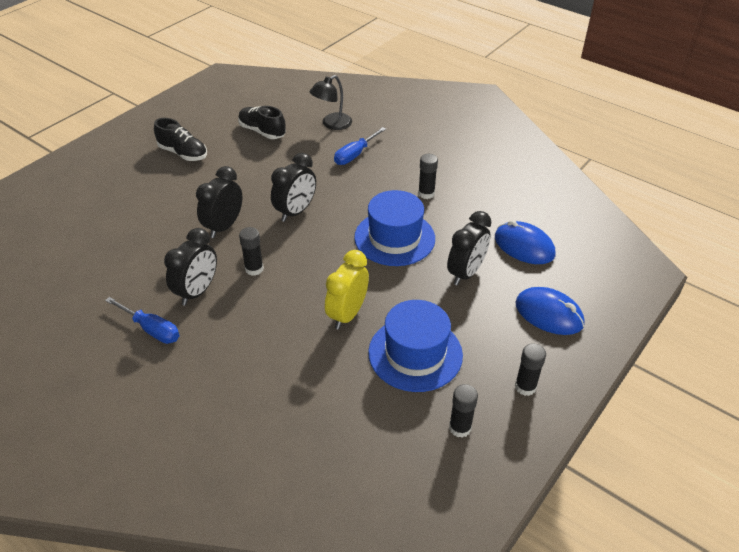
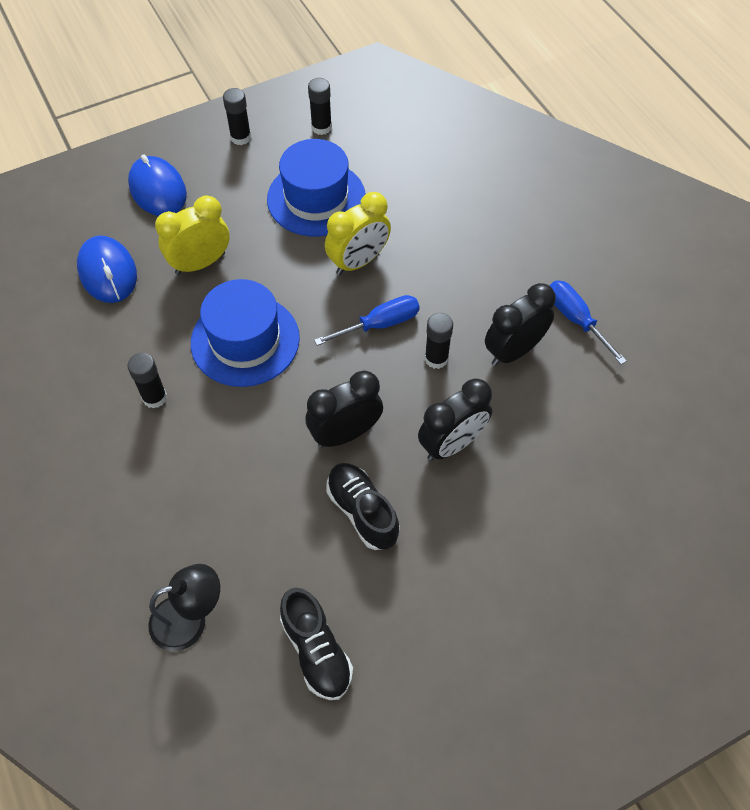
camera: 155 degrees left, 15 degrees up
(183, 153) = (470, 644): black shoe -> black shoe (362, 511)
(355, 154) = (199, 521): blue screwdriver -> blue screwdriver (379, 324)
(466, 273) = (200, 263): black clock -> yellow clock

